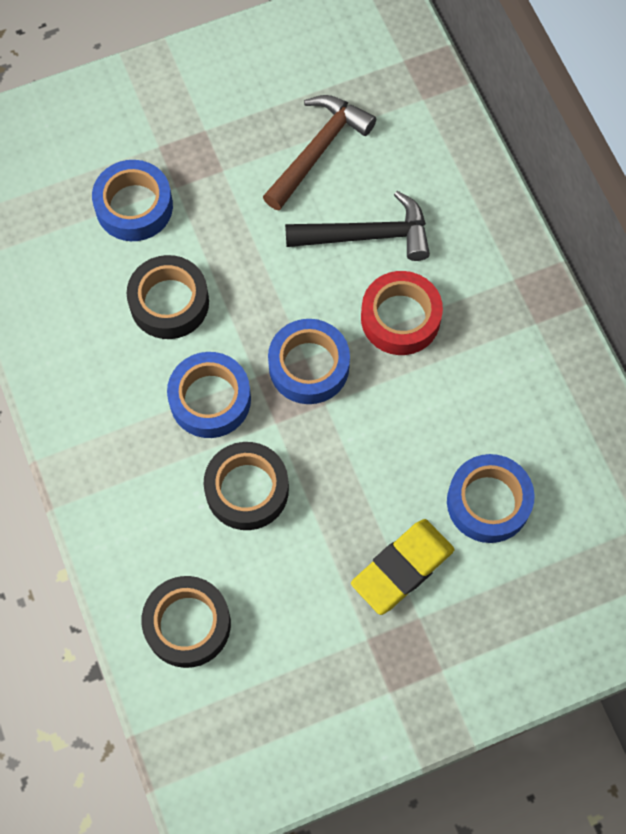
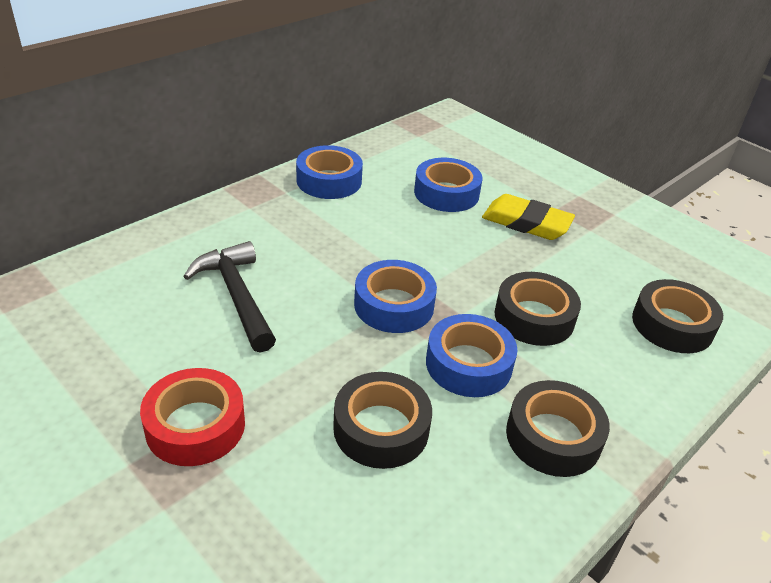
camera: 115 degrees left, 30 degrees down
(108, 428) = (553, 437): none -> black tape
(134, 206) = (266, 506): blue tape -> blue tape (329, 181)
(318, 150) = (139, 353): brown hammer -> none
(400, 318) = (316, 260): red tape -> red tape (195, 425)

